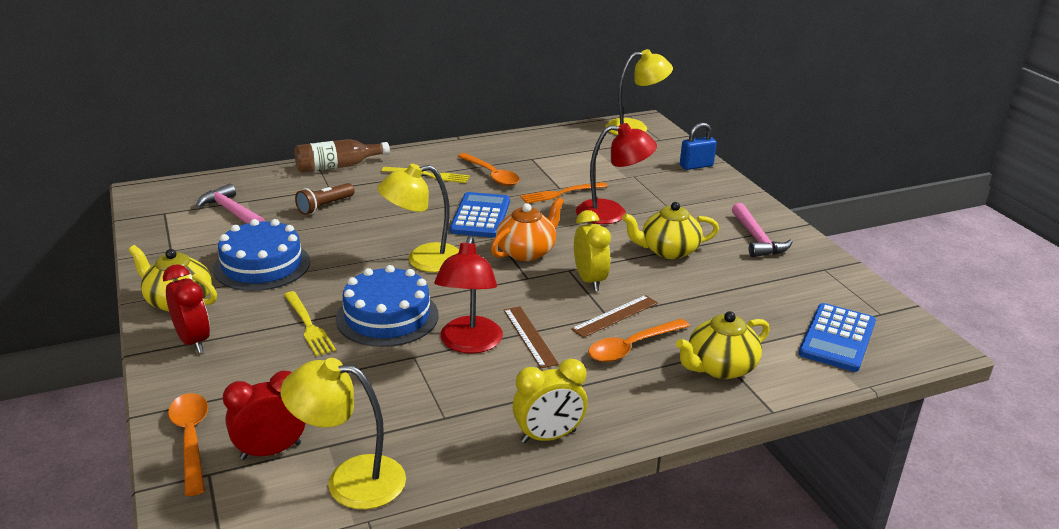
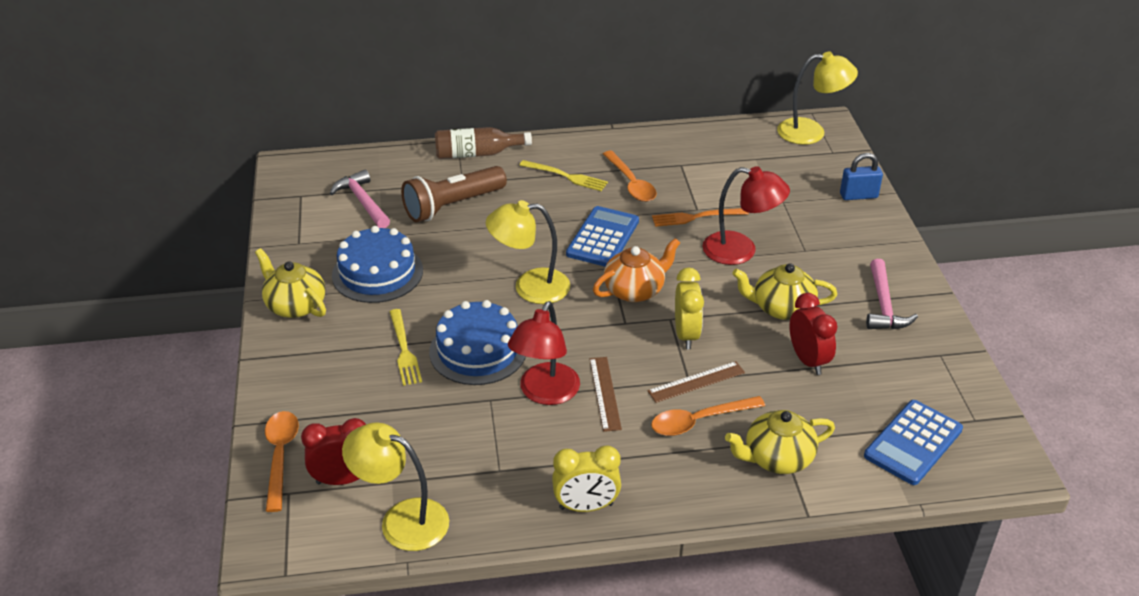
camera: 15 degrees right, 10 degrees up
(193, 341) = (300, 352): red clock -> red clock (808, 360)
(324, 206) = (452, 206): brown flashlight -> brown flashlight, size x1.72

